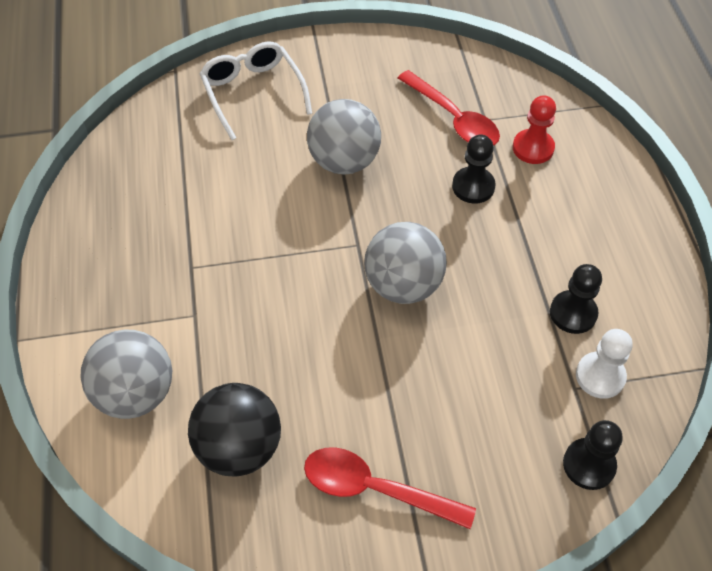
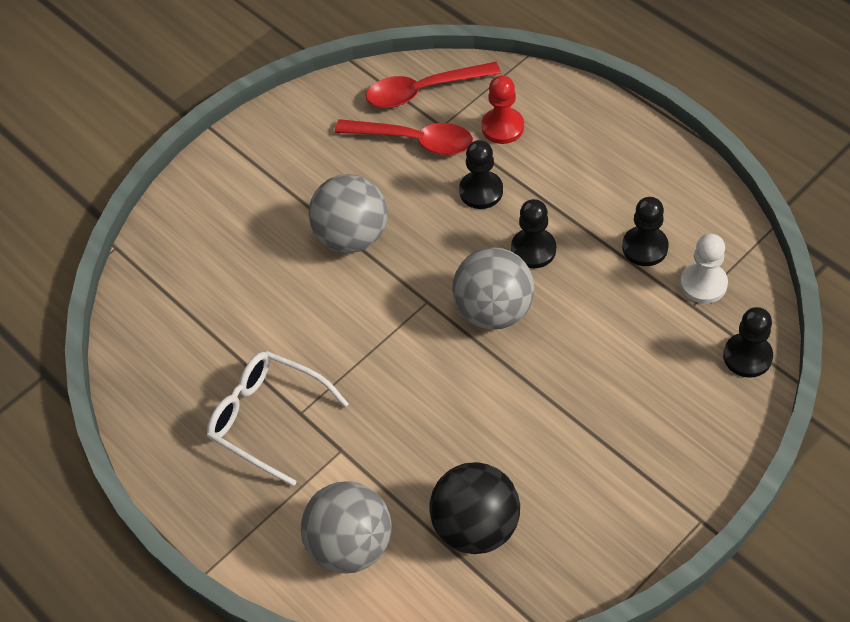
camera: 30 degrees left, 0 degrees up
(253, 93) = (212, 224): white glasses -> white glasses (268, 419)
(376, 489) = (609, 482): red spoon -> red spoon (424, 90)
(476, 257) = (533, 249): none -> black pawn

